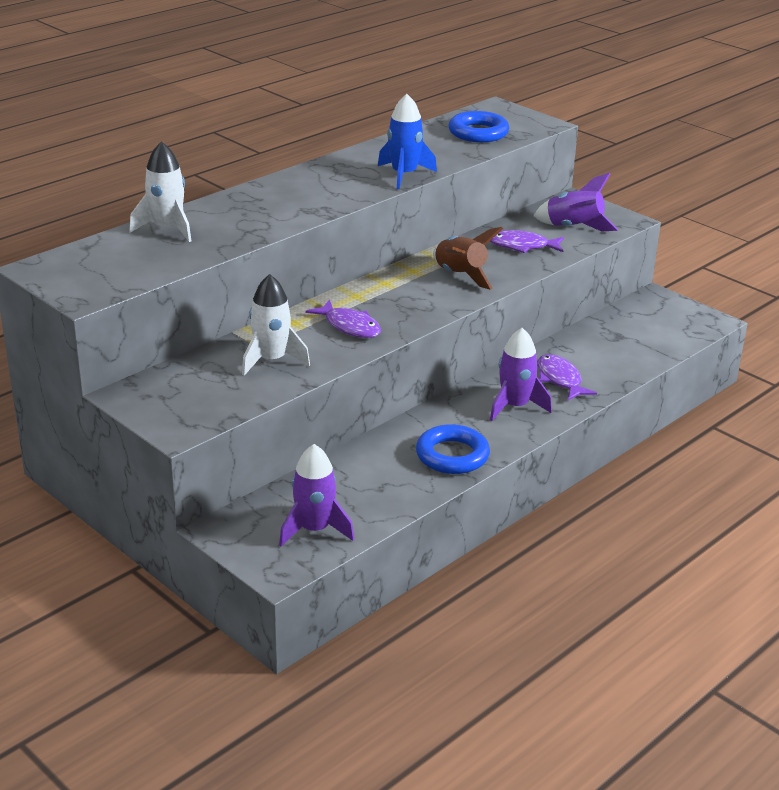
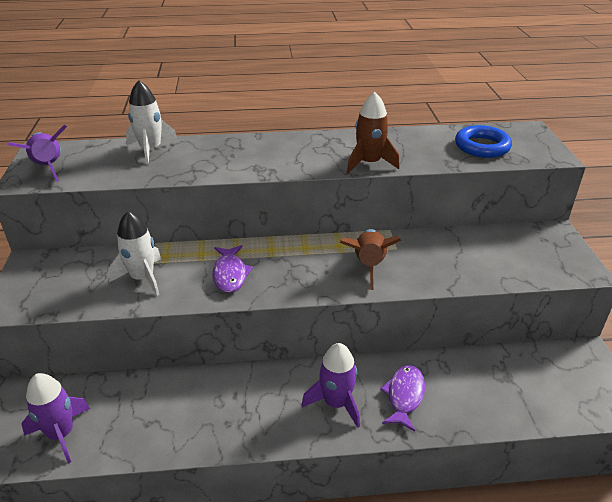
camera: 40 degrees right, 5 degrees up
(404, 175) = (369, 163): blue rocket -> brown rocket
(452, 455) = (232, 424): blue ring -> none
(522, 246) = (455, 259): purple fish -> none
(574, 228) = (523, 259): purple rocket -> purple rocket (48, 168)

